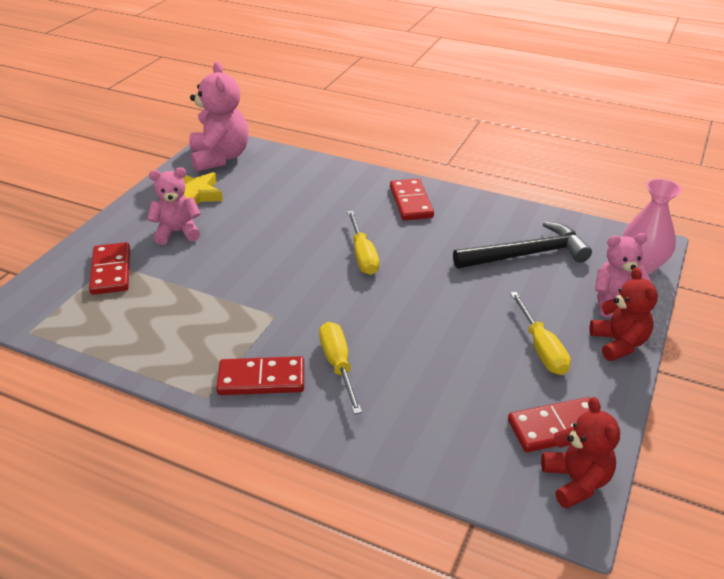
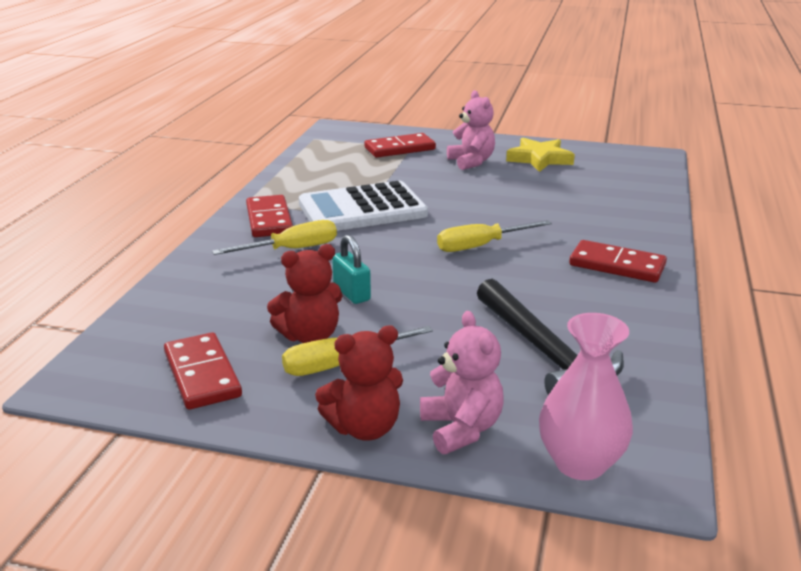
camera: 80 degrees right, 10 degrees down
(220, 158) = (622, 160): pink teddy bear -> none
(262, 312) = (362, 209): none -> white calculator
(411, 202) = (617, 265): red domino -> red domino turned 45 degrees clockwise
(432, 334) = (351, 293): none -> turquoise padlock
(576, 481) = (120, 386): red teddy bear -> red teddy bear (310, 336)

